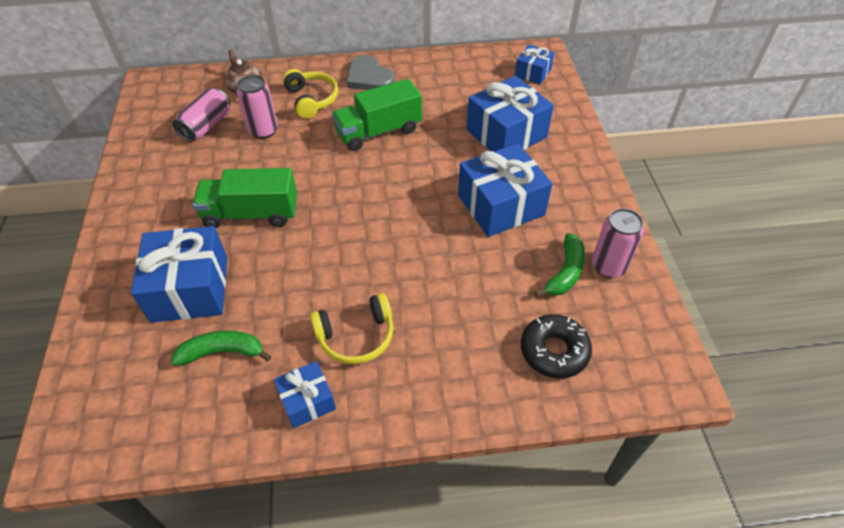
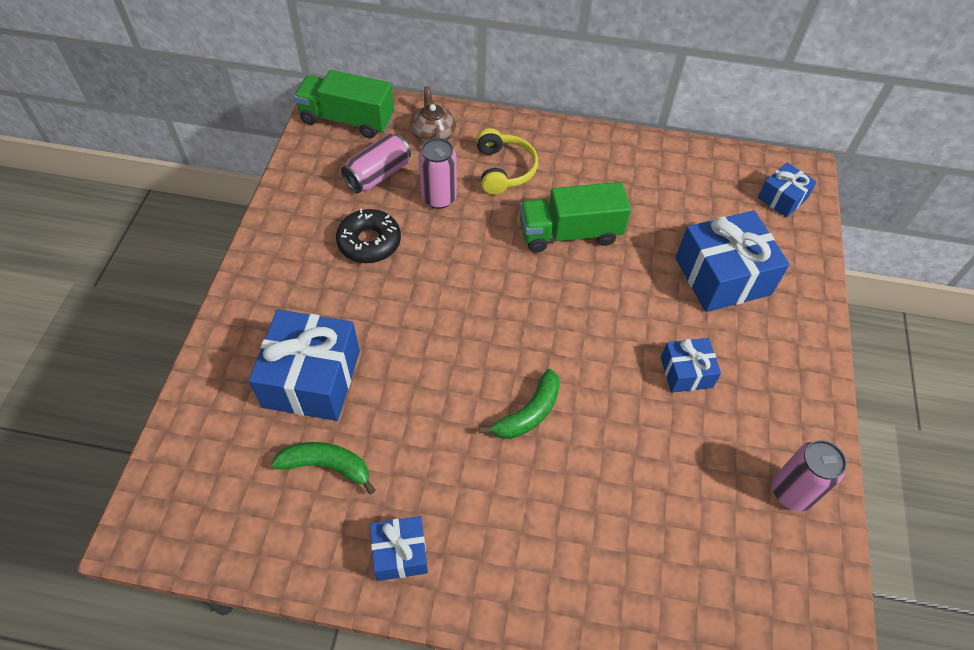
camera: 15 degrees right, 5 degrees up
(251, 214) = (398, 303): green truck -> green truck (347, 120)
(356, 336) = (473, 491): yellow headphones -> none
(369, 77) = (579, 155): grey heart -> none
(500, 205) = (686, 372): blue gift -> blue gift, size x0.54
(554, 351) = (691, 581): black donut -> black donut (369, 242)
(565, 272) = (736, 484): green banana -> green banana (528, 413)

